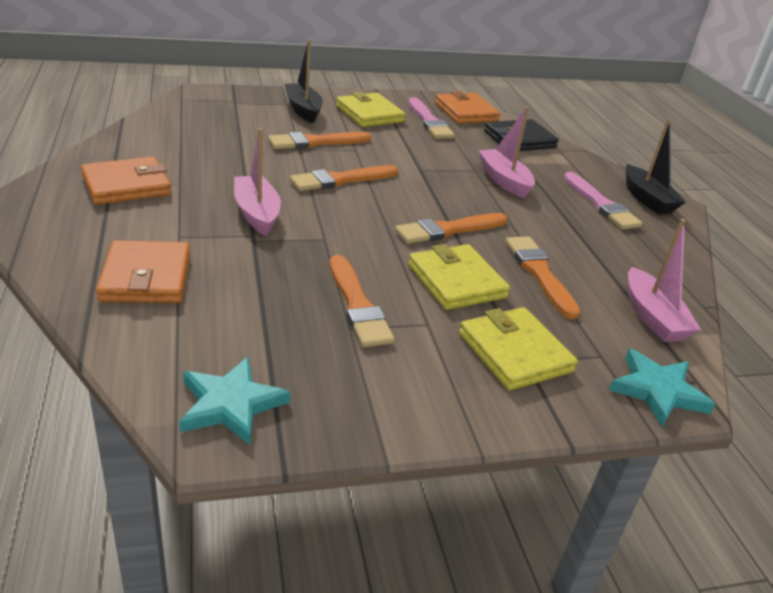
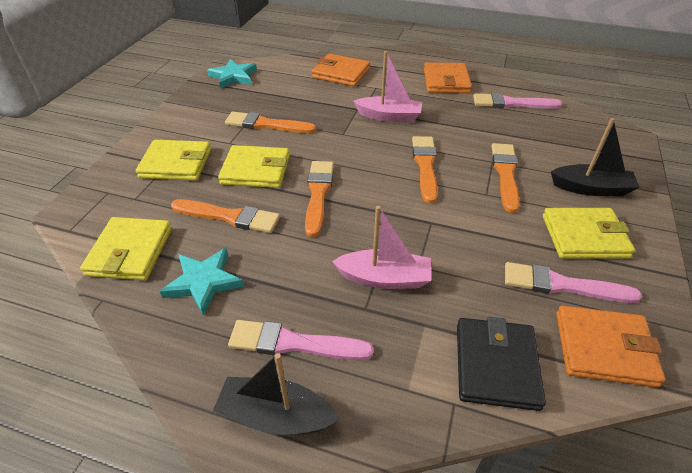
camera: 125 degrees right, 10 degrees up
(166, 142) = (512, 103): none -> pink brush
(652, 317) = (130, 251): pink boat -> yellow wallet
(657, 391) = (87, 205): turquoise star -> turquoise star (204, 282)

